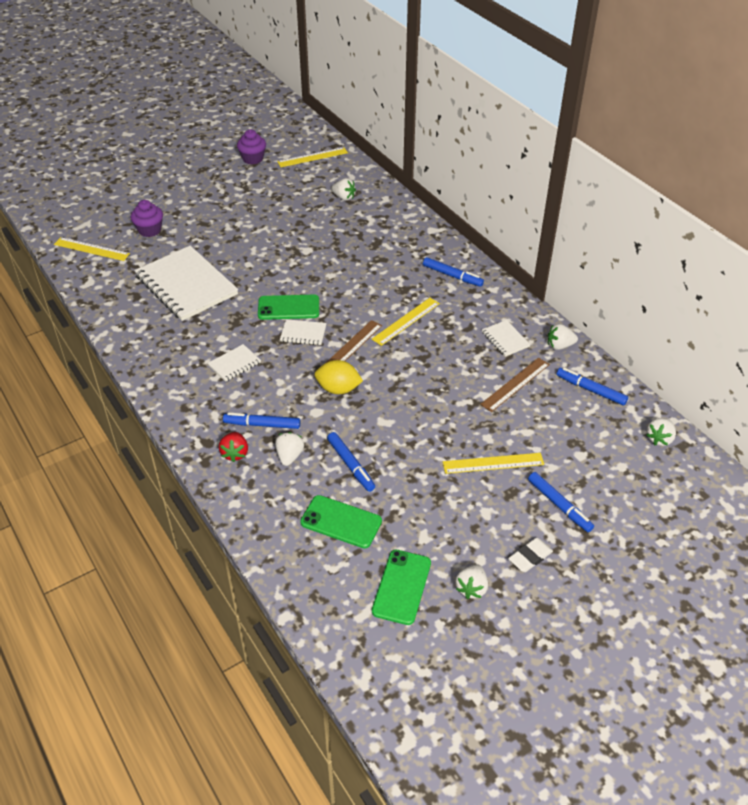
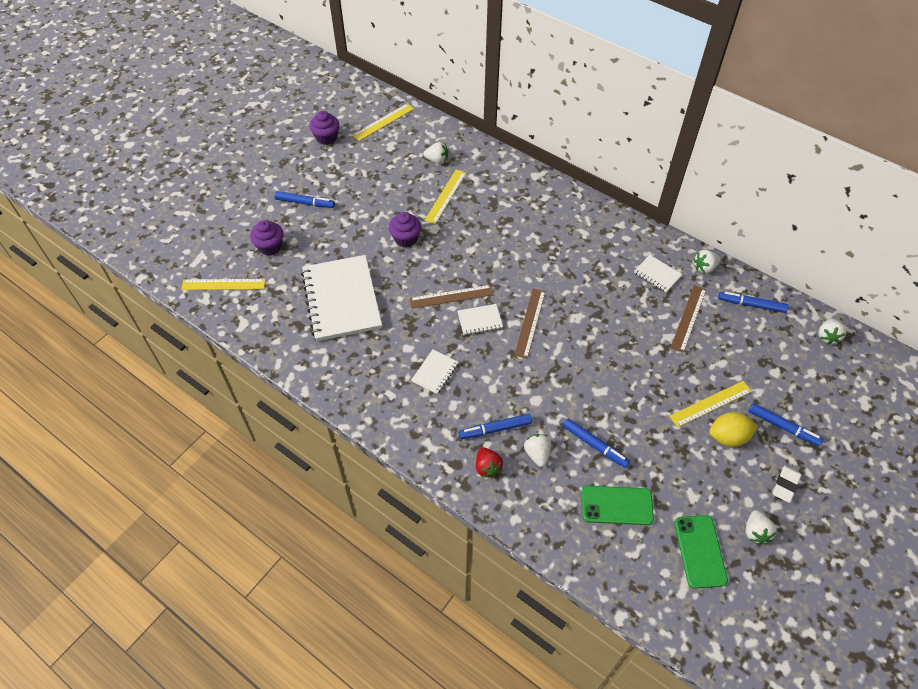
camera: 20 degrees left, 10 degrees up
(186, 285) = (341, 299): white notebook -> white notebook turned 45 degrees clockwise
(275, 252) = (405, 238): none -> purple cupcake
(288, 308) = (451, 296): green phone -> brown ruler
(338, 389) = (542, 370): yellow lemon -> yellow lemon (728, 437)
(406, 321) = (563, 280): yellow ruler -> yellow ruler (445, 196)
(452, 276) = (579, 220): blue marker -> blue marker (305, 203)

